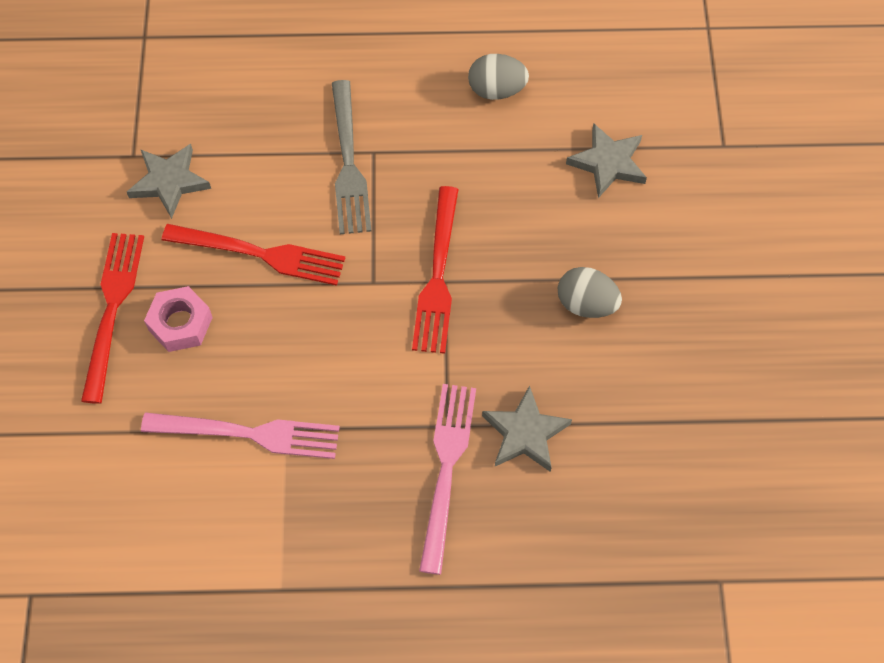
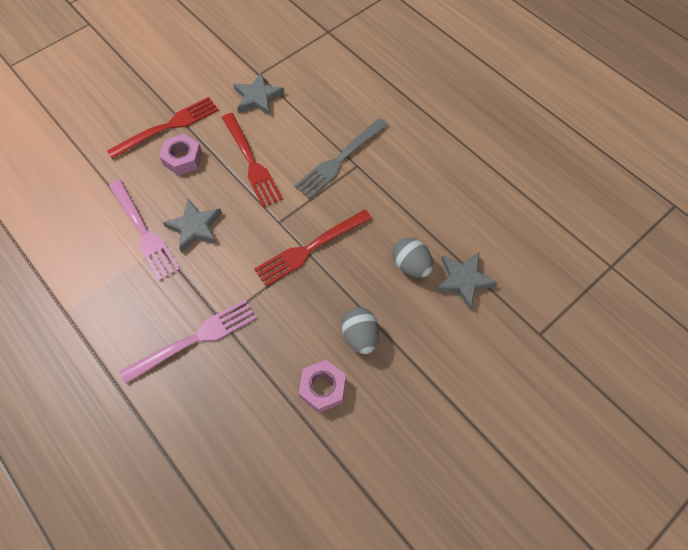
camera: 50 degrees right, 0 degrees up
(496, 90) = (453, 192): grey egg -> grey egg (411, 265)
(525, 433) = (249, 364): grey star -> grey star (195, 227)
(613, 381) = (322, 388): none -> pink nut

